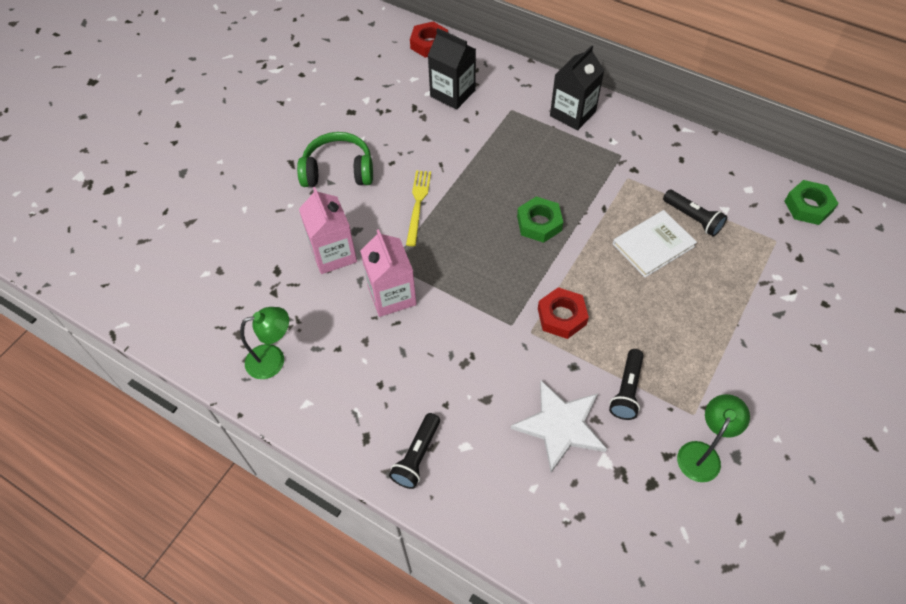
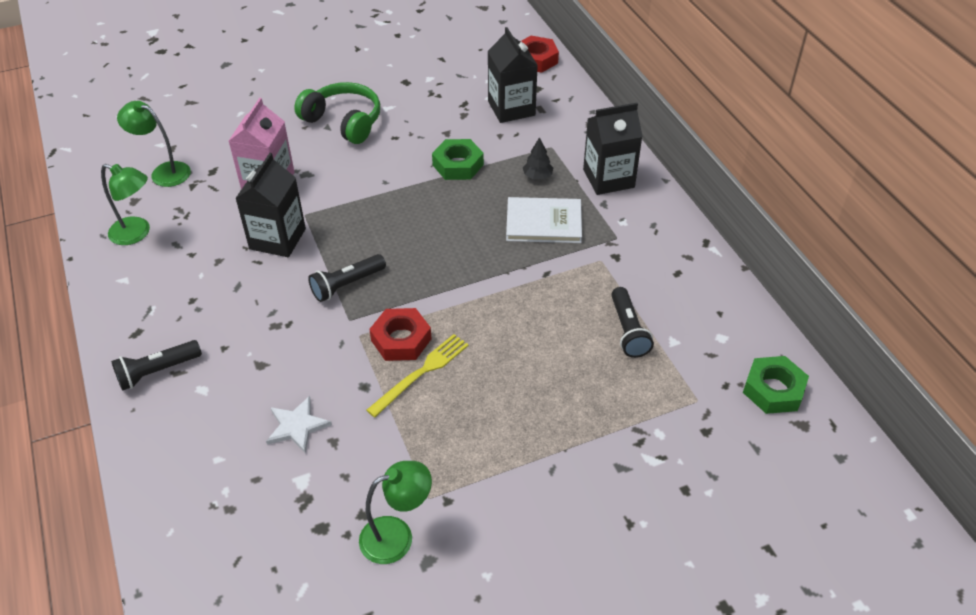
camera: 35 degrees right, 10 degrees down
(236, 295) = (164, 172): none -> green lamp
(392, 295) = (277, 239): pink carton -> black carton
(418, 204) = (379, 181): yellow fork -> yellow fork (421, 373)
(525, 138) = (537, 176): none -> black tree
(539, 223) = (469, 253): green nut -> green nut (458, 165)
(560, 426) = (297, 426): white star -> white star, size x0.59
(626, 390) = (389, 436): black flashlight -> black flashlight (347, 285)
(653, 245) = (559, 331): white book -> white book (543, 222)

